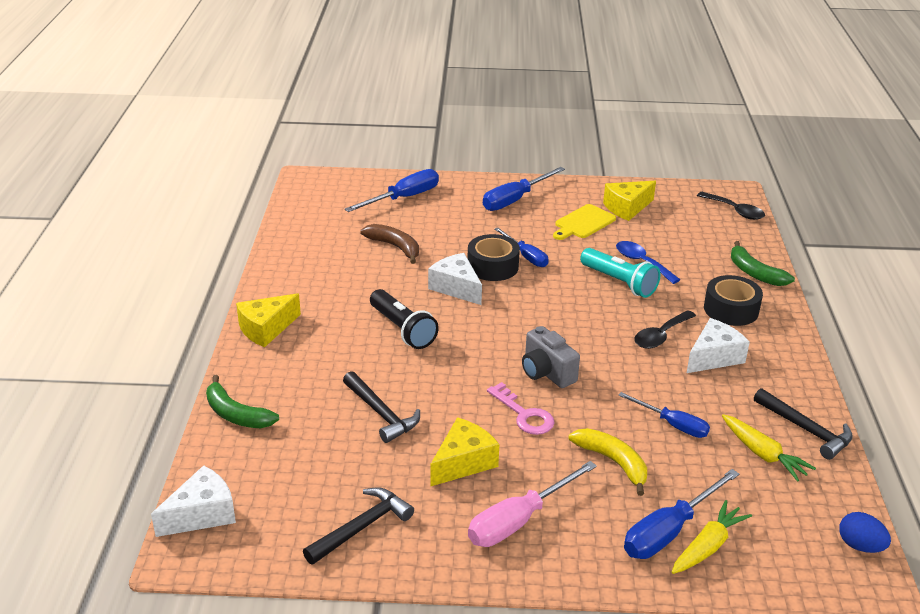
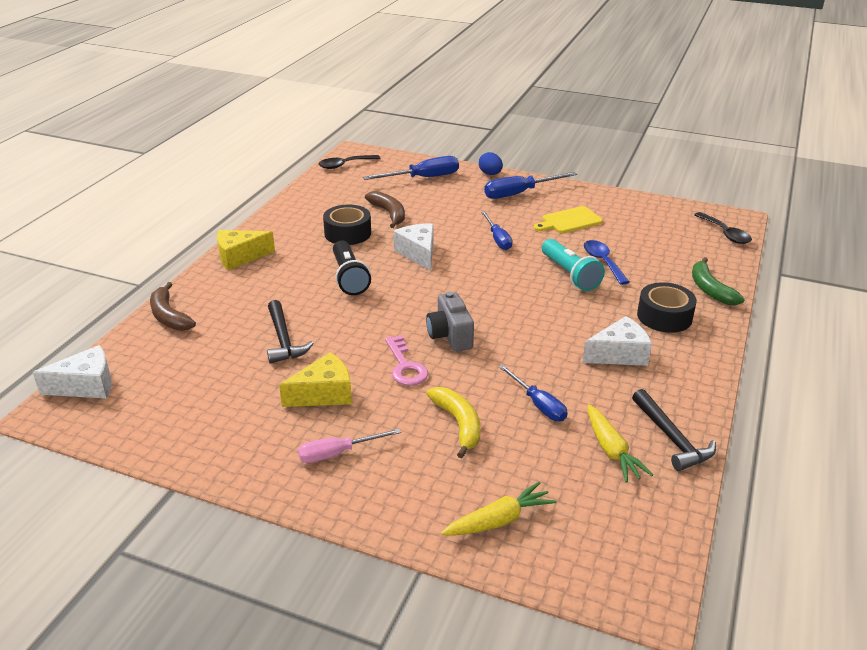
camera: 20 degrees right, 0 degrees up
(236, 414) = (169, 316): green banana -> brown banana
(361, 527) = (201, 426): black hammer -> none
(492, 266) = (462, 242): black tape -> black tape (347, 233)
(519, 520) = (337, 453): pink screwdriver -> pink screwdriver, size x0.66
(627, 208) = (619, 215): yellow cheese -> none
(660, 336) = (578, 326): black spoon -> black spoon (344, 165)
(669, 531) = (470, 497): blue screwdriver -> none
(860, 546) = (658, 561): blue egg -> blue egg (490, 174)

